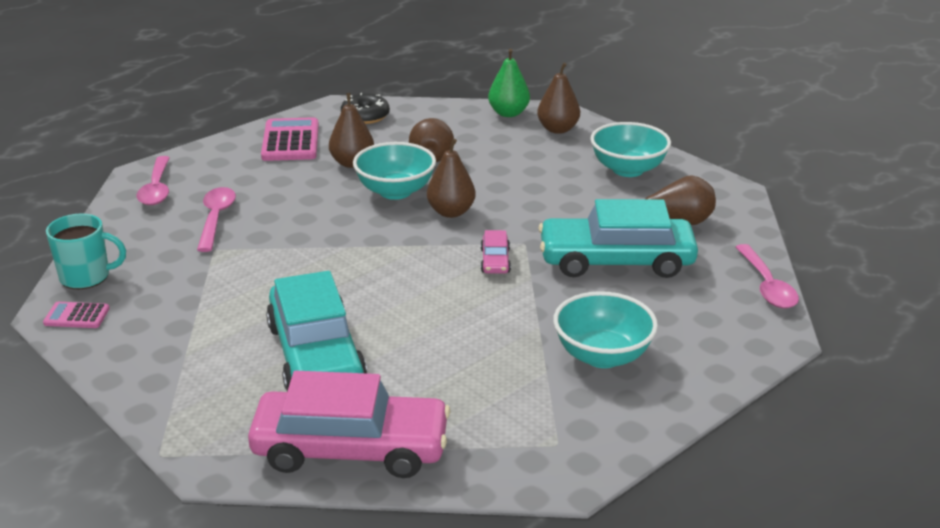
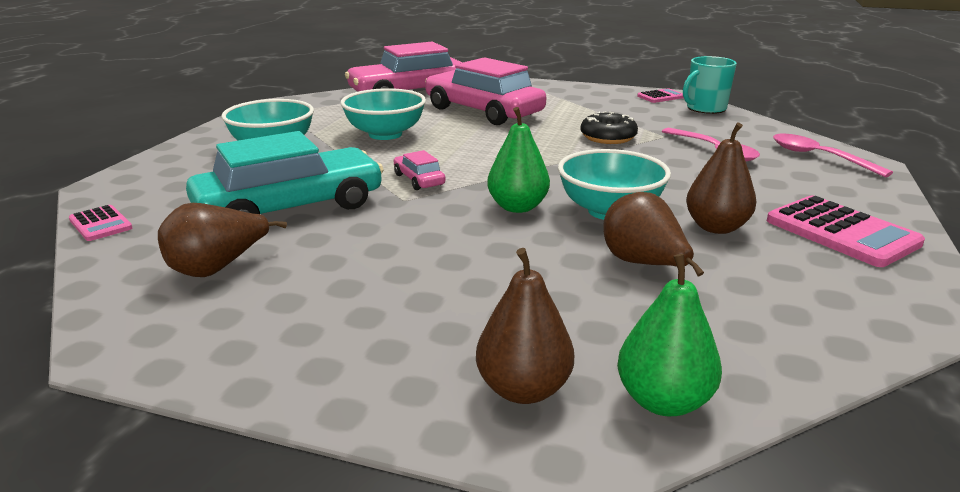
camera: 150 degrees right, 5 degrees down
(316, 355) = (483, 111): turquoise car -> pink car
(365, 116) = (856, 302): black donut -> black donut (608, 137)
(451, 212) = (517, 207): brown pear -> green pear
(628, 169) = (329, 333): turquoise bowl -> turquoise bowl (385, 134)
(767, 286) = (100, 224): pink spoon -> pink calculator

